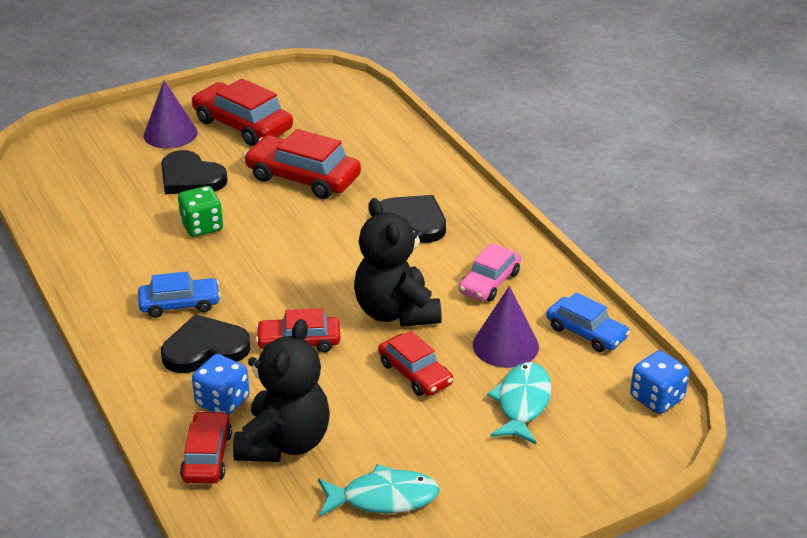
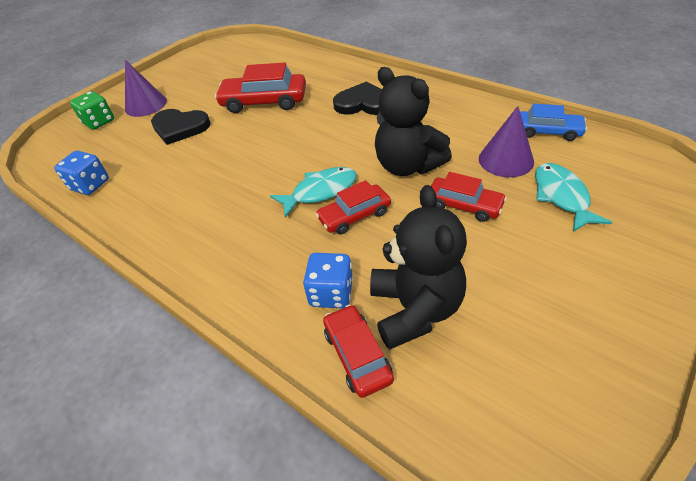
camera: 20 degrees left, 10 degrees up
(180, 304) = (234, 222): blue car -> none
(202, 226) = (212, 157): green dice -> green dice (99, 122)
(205, 348) = (281, 251): black heart -> none
(243, 125) = (196, 84): red car -> none
(383, 498) = (543, 325): turquoise fish -> turquoise fish (320, 192)
(489, 282) = (451, 123): pink car -> none
(656, 398) = (642, 157): blue dice -> blue dice (90, 185)

